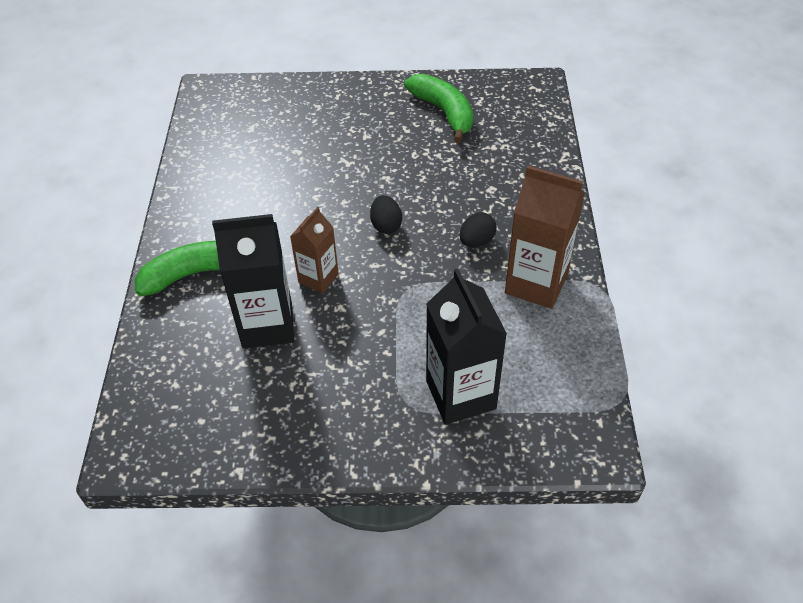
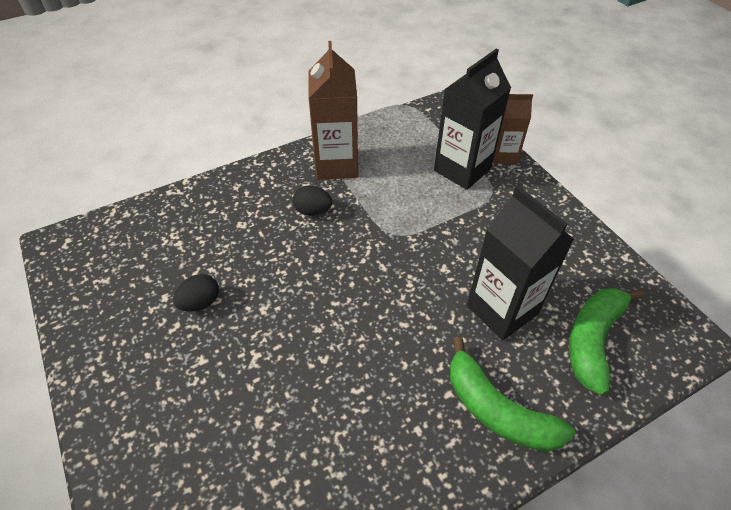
camera: 120 degrees left, 0 degrees up
(318, 278) = (426, 299): brown carton -> brown carton (503, 156)
(386, 225) = (330, 279): black egg -> black egg (200, 303)
(444, 112) = (132, 303): green banana -> green banana (593, 340)

